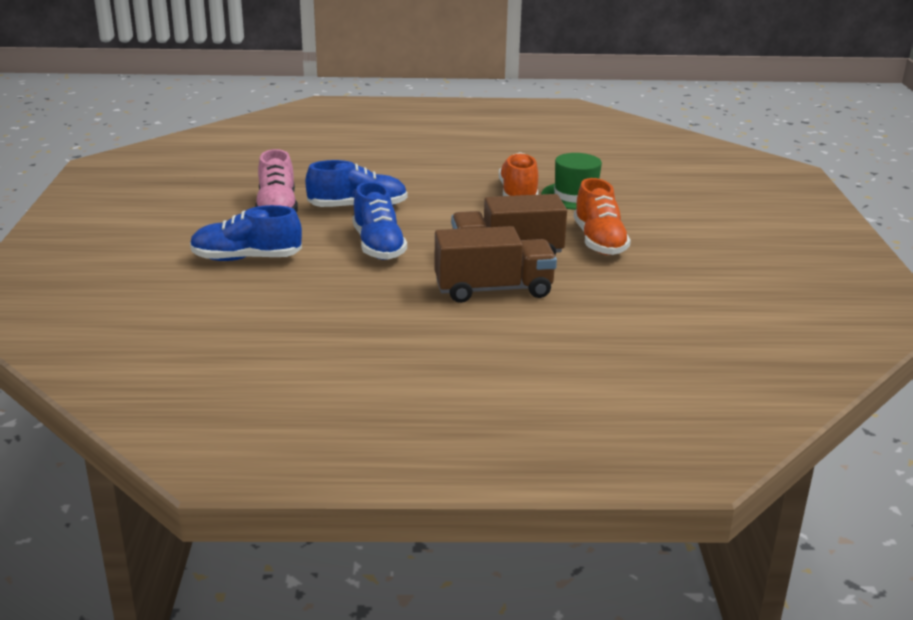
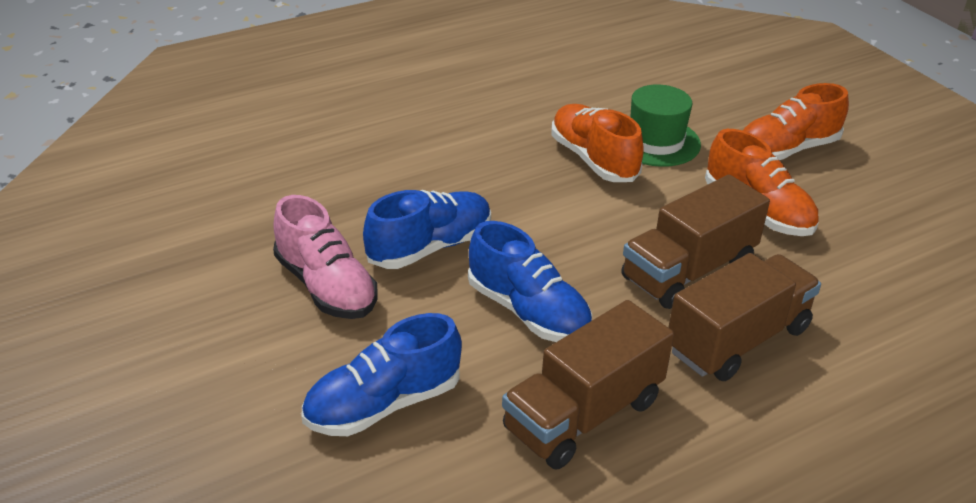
camera: 30 degrees left, 10 degrees up
(351, 292) = (583, 415): none -> brown truck
(668, 220) = (786, 150): none -> orange shoe

